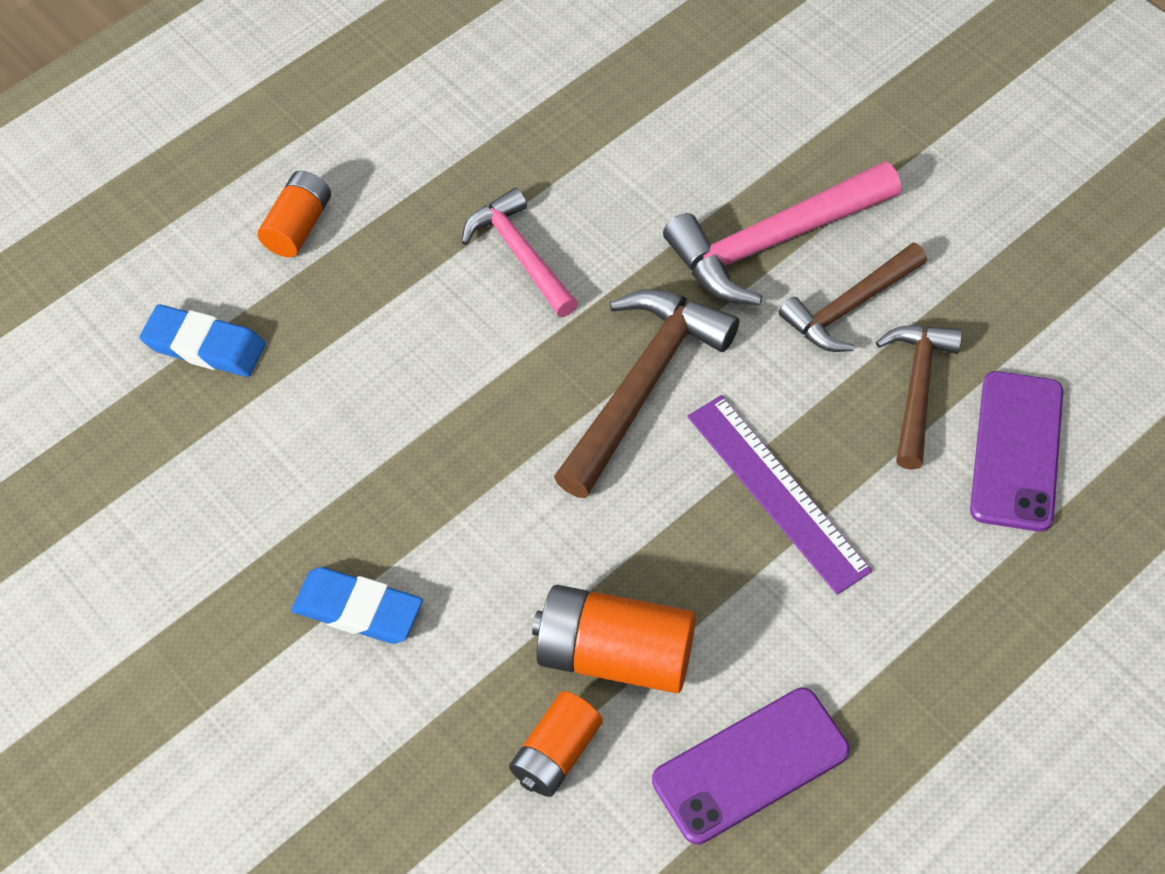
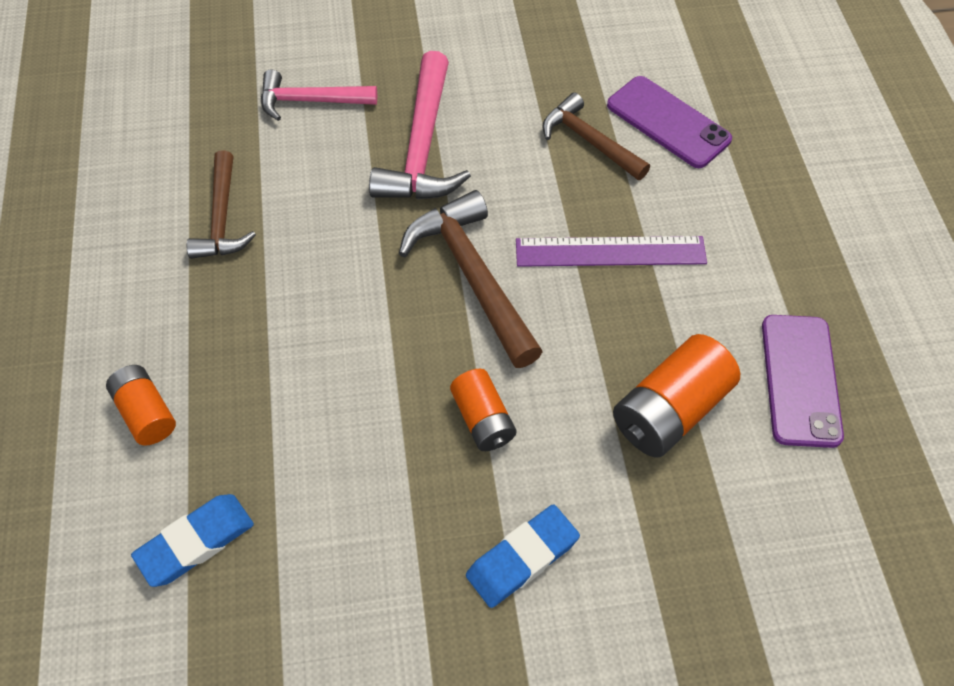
camera: 60 degrees left, 0 degrees up
(520, 254) = (304, 286): pink hammer -> pink hammer (310, 101)
(556, 754) = (724, 490): orange battery -> orange battery (483, 419)
(850, 307) = (504, 138): brown hammer -> brown hammer (222, 218)

